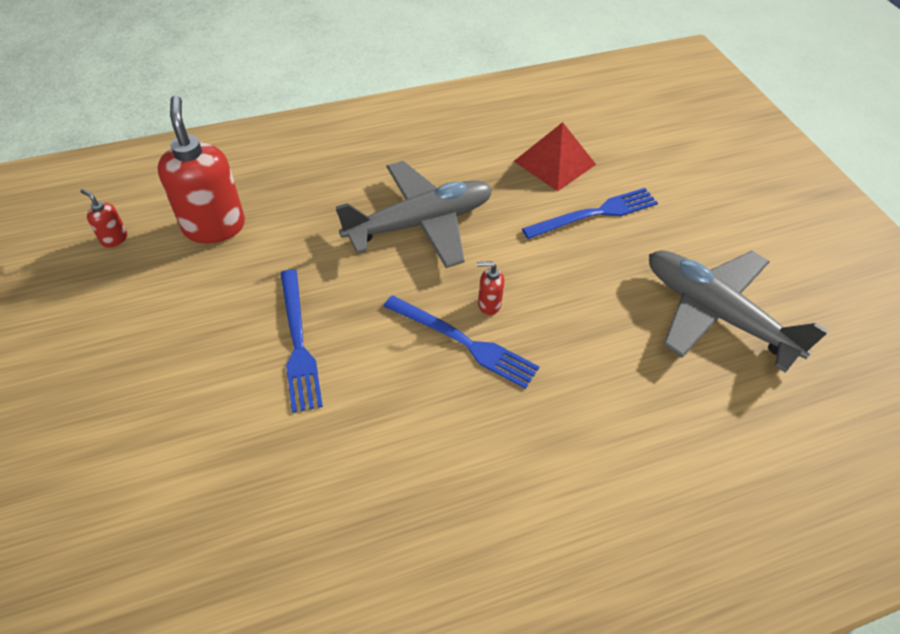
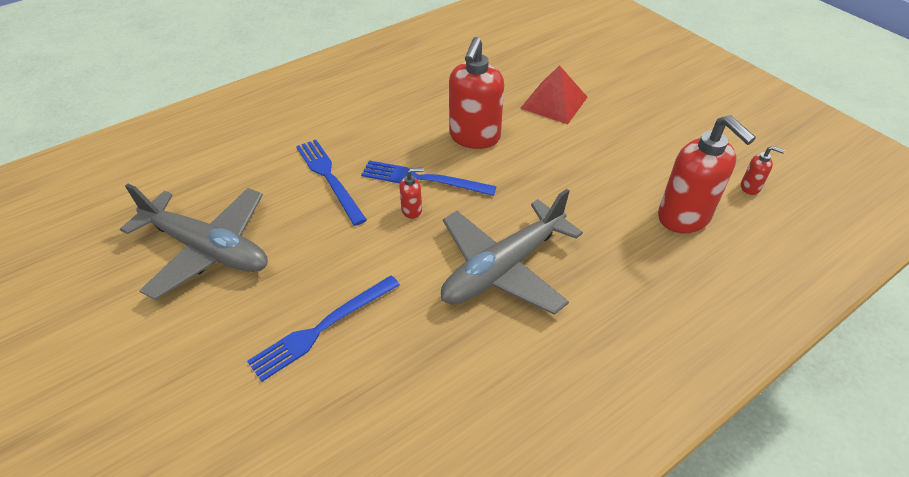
camera: 165 degrees right, 5 degrees down
(298, 342) = (543, 153): blue fork -> blue fork (329, 178)
(372, 393) = (474, 137): none -> red soap dispenser
(554, 162) = (379, 394): red pyramid -> red pyramid (554, 102)

